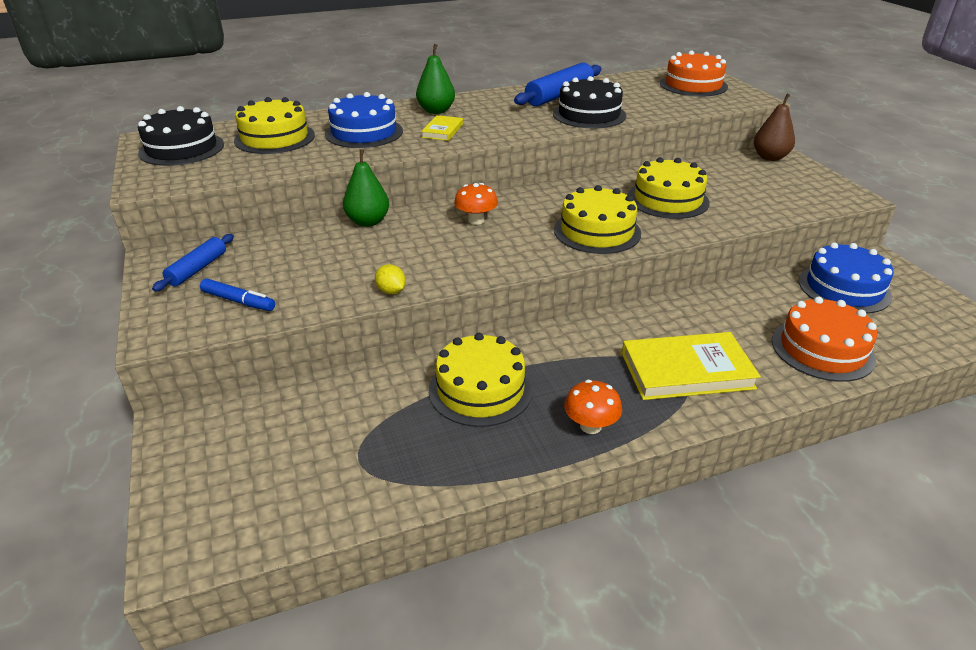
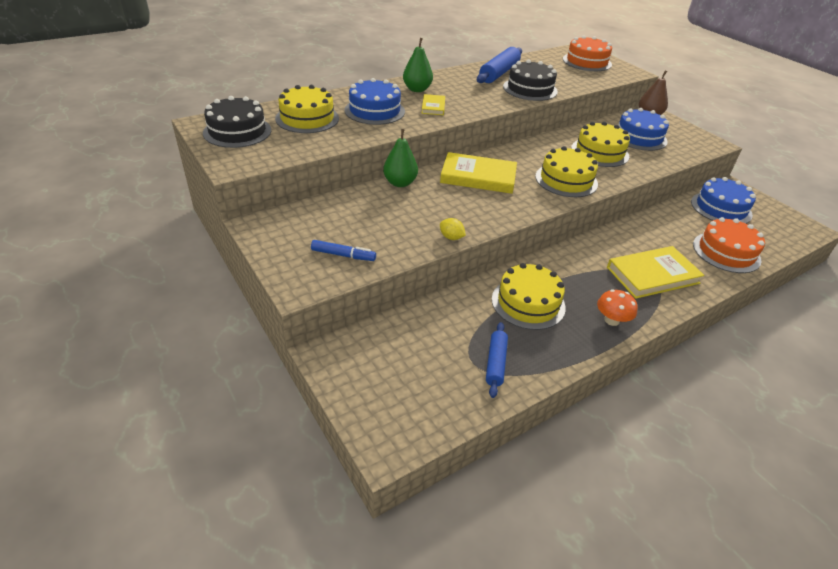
camera: 15 degrees left, 5 degrees up
(197, 269) = (293, 232): blue rolling pin -> blue rolling pin (495, 363)
(476, 220) = (478, 177): orange mushroom -> yellow book
(738, 183) = (639, 137): none -> blue cake

